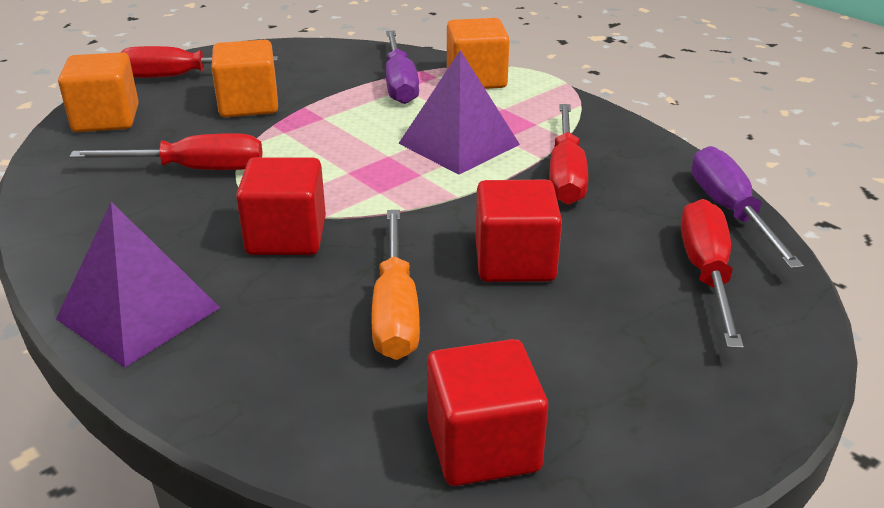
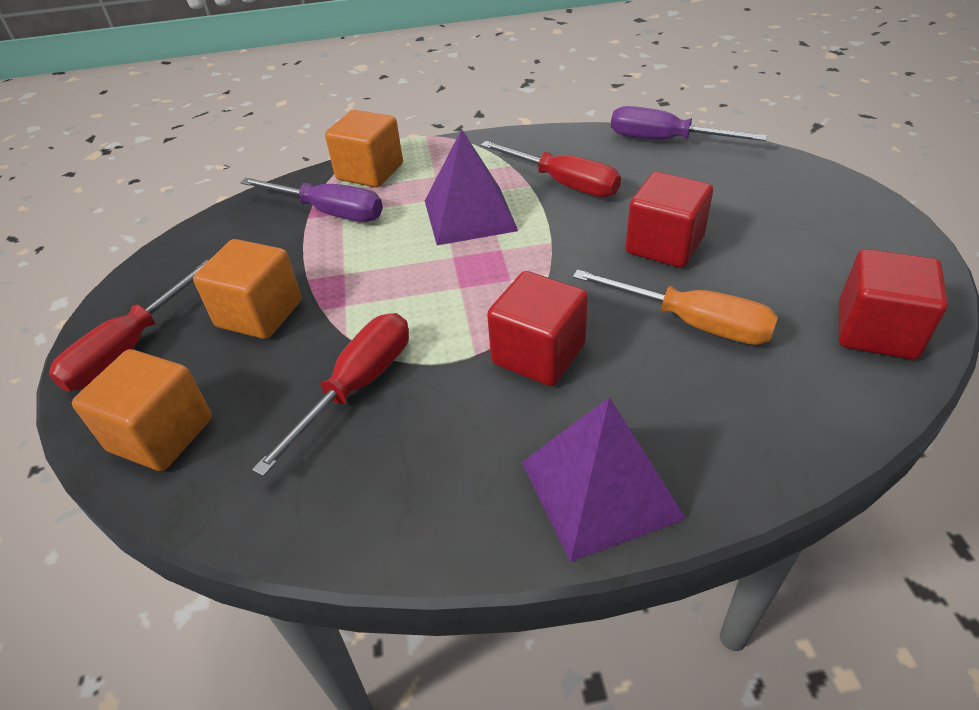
camera: 55 degrees left, 10 degrees up
(706, 273) = (730, 175): red screwdriver -> none

